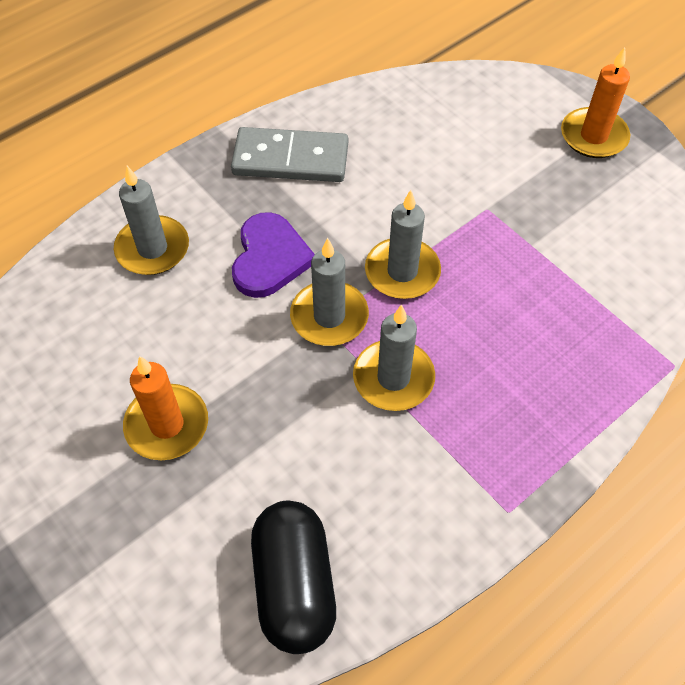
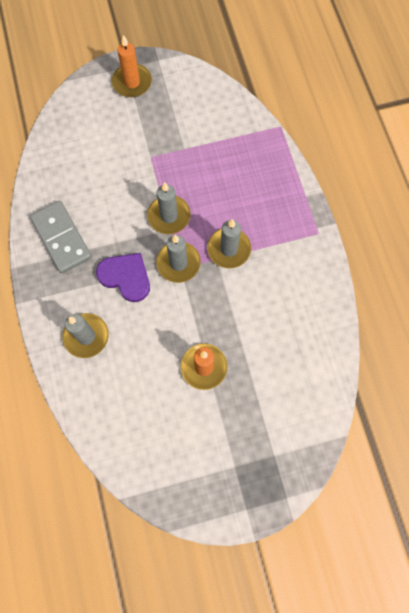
camera: 65 degrees left, 15 degrees up
(290, 159) = (62, 238): grey domino -> grey domino turned 60 degrees counterclockwise
(294, 585) = (313, 339): black capsule -> none

